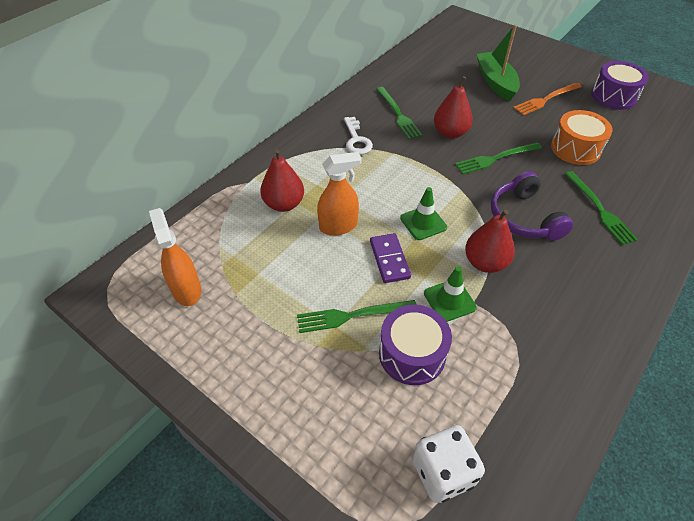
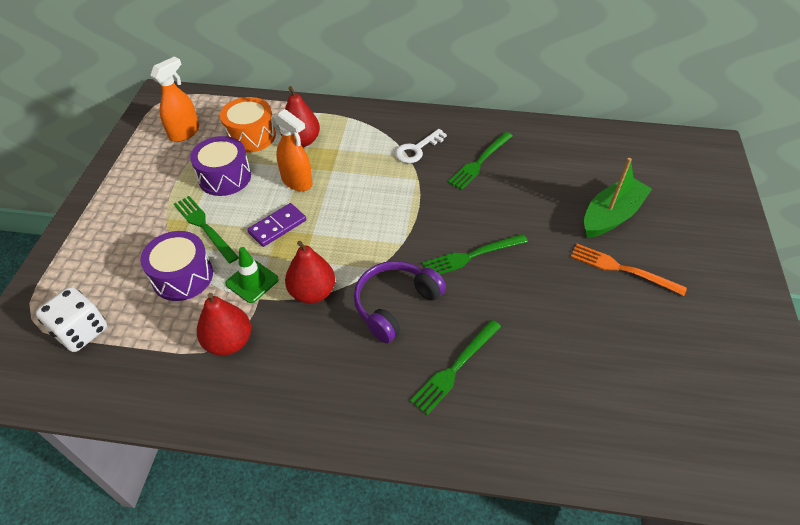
camera: 60 degrees right, 0 degrees up
(423, 223) = (337, 232): green traffic cone -> none
(450, 133) = (483, 208): red pear -> red pear (229, 342)
(495, 158) = (471, 256): green fork -> green fork turned 60 degrees counterclockwise
(575, 149) = (548, 320): orange drum -> orange drum (251, 136)
(613, 96) = (699, 335): purple drum -> purple drum (225, 177)

